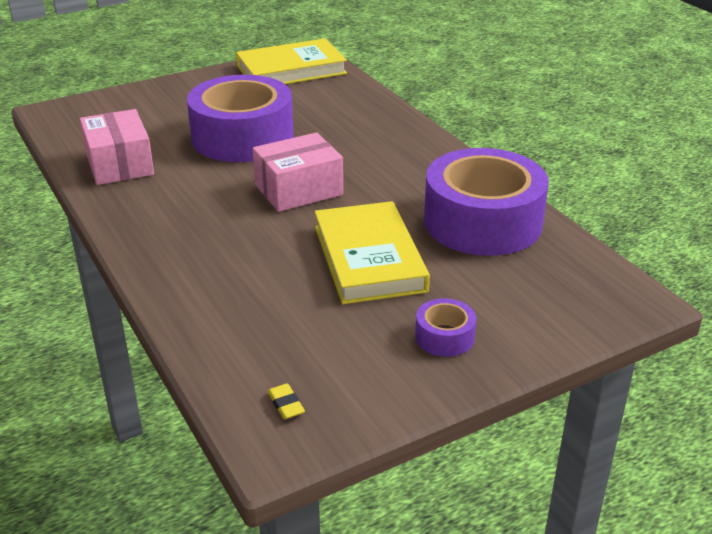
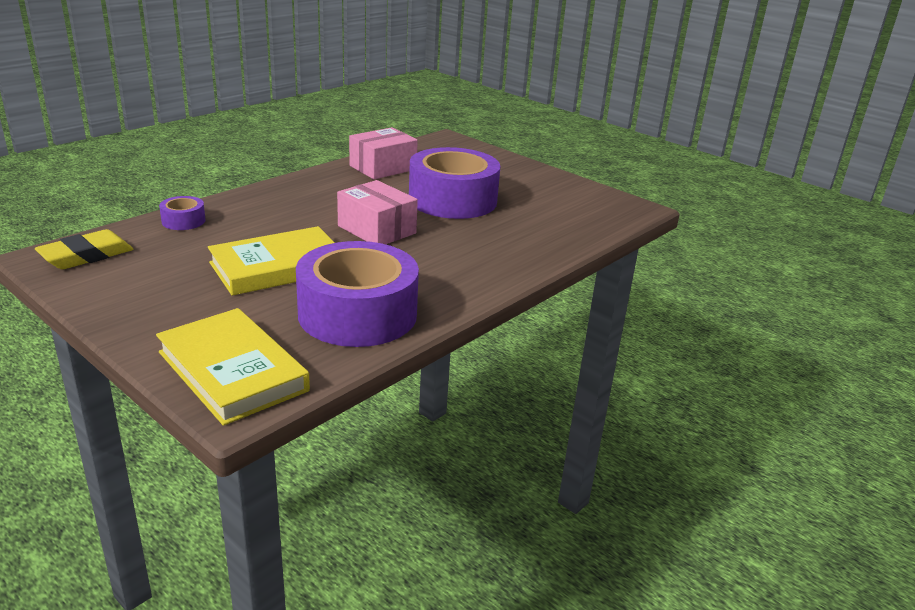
camera: 70 degrees right, 5 degrees down
(286, 404) = (86, 256): yellow eraser -> yellow eraser, size x2.26
(291, 70) = (598, 203): yellow book -> yellow book (232, 371)
(444, 337) = (167, 307): purple tape -> purple tape (183, 221)

